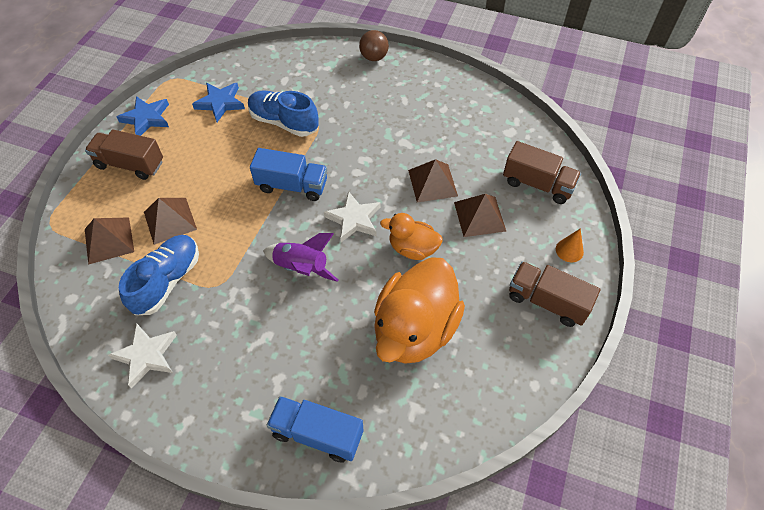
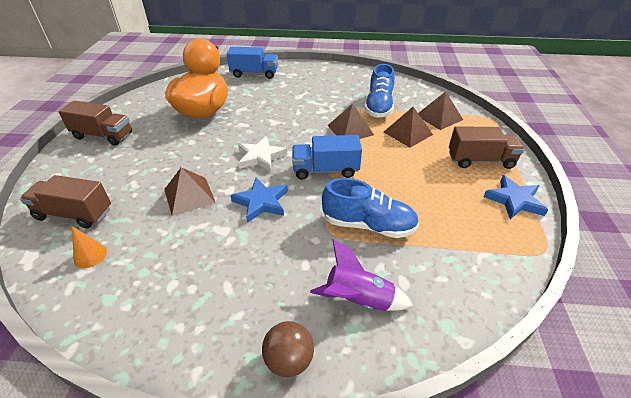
camera: 165 degrees right, 15 degrees down
(146, 356) = (363, 81): white star -> none
(220, 103) = (456, 232): blue star -> blue star (261, 202)
(301, 267) = (291, 125): purple rocket -> purple rocket (358, 300)
(412, 248) = (207, 147): orange duck -> none
(479, 216) = (145, 177): brown pyramid -> brown pyramid (350, 130)
(569, 250) = (68, 167): orange cone -> orange cone (90, 255)

